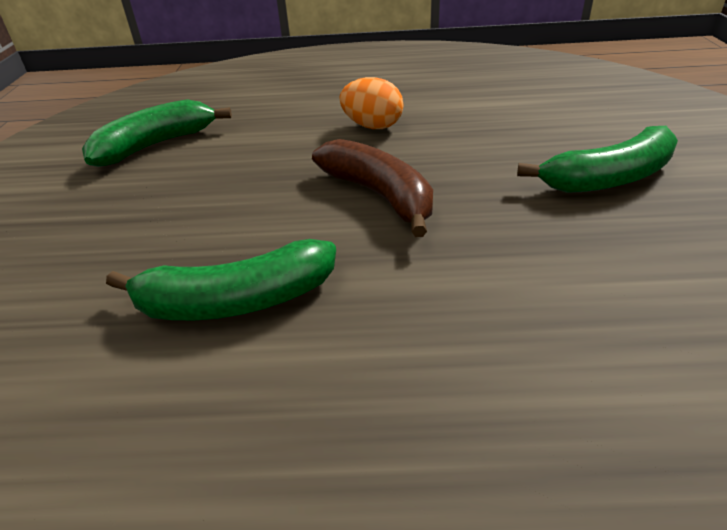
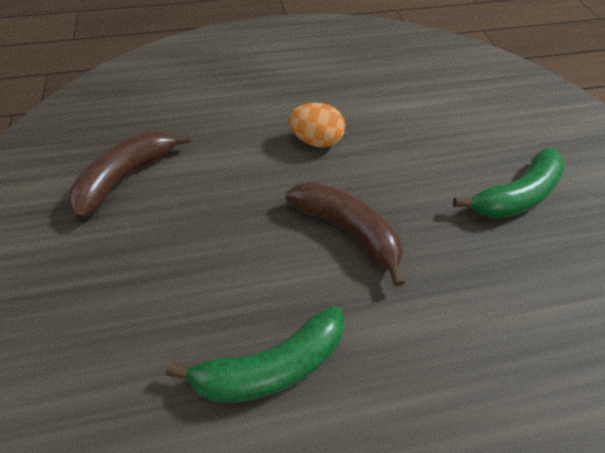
camera: 15 degrees left, 15 degrees up
(155, 145) = (126, 177): green banana -> brown banana

